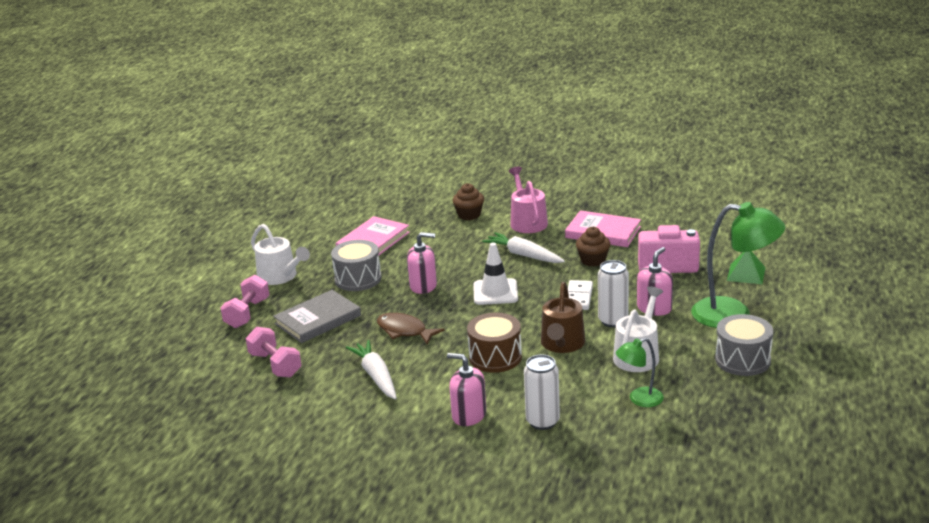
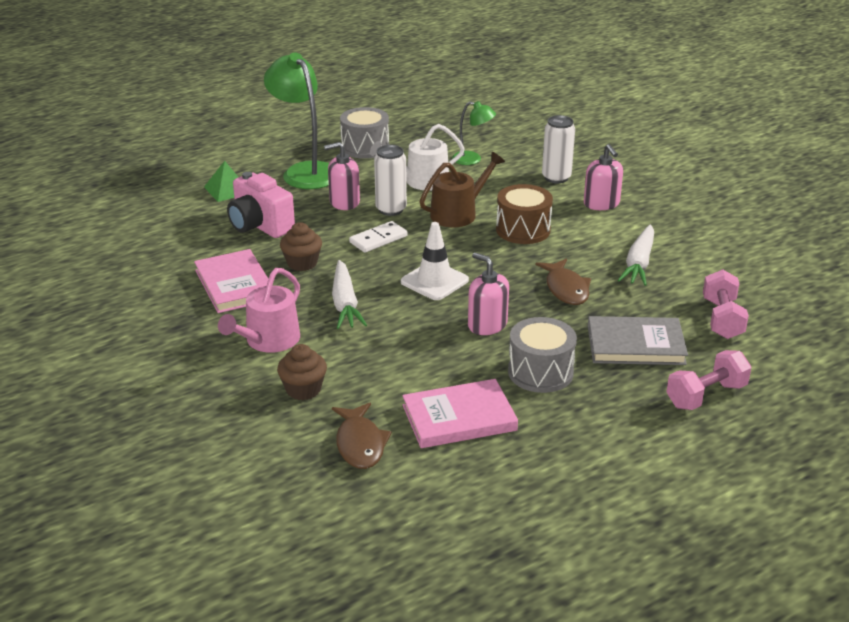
camera: 140 degrees left, 5 degrees up
(280, 276) = (623, 429): white watering can -> none
(405, 212) = (360, 444): none -> brown fish

